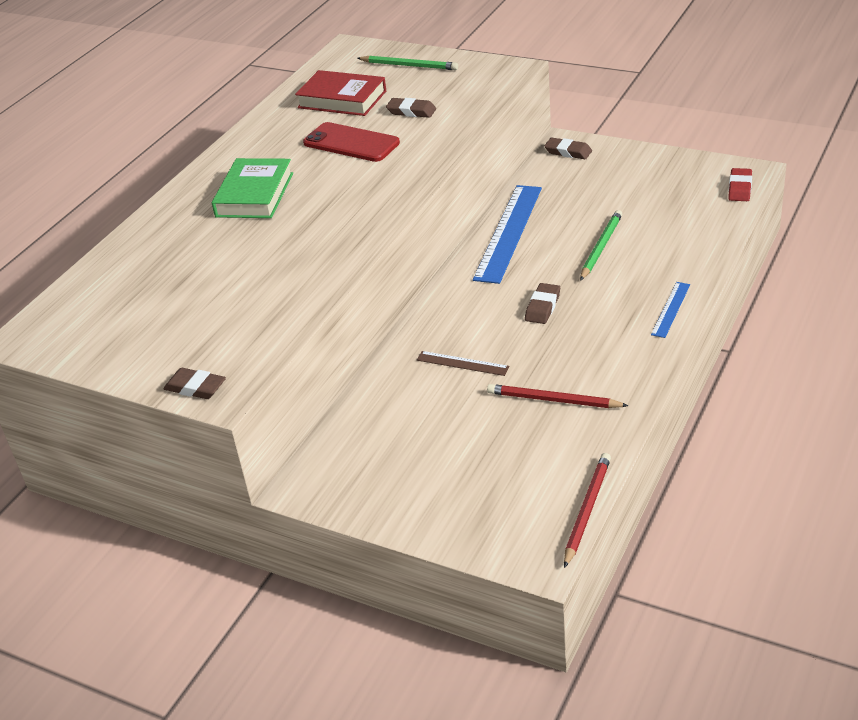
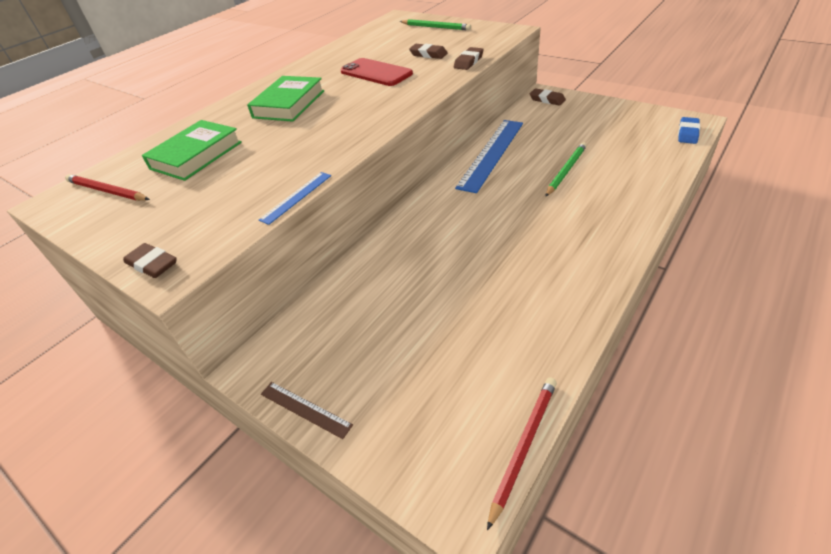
camera: 10 degrees right, 5 degrees up
(171, 270) = (196, 155): none -> green book
(342, 99) = (380, 45): red book -> none
(462, 363) = (430, 260): brown ruler -> brown ruler (305, 409)
(542, 307) = (509, 216): brown eraser -> brown eraser (468, 62)
(553, 400) = (506, 307): red pencil -> red pencil (107, 191)
(671, 309) = (625, 230): blue ruler -> blue ruler (296, 197)
(739, 188) = (687, 133): red eraser -> blue eraser

